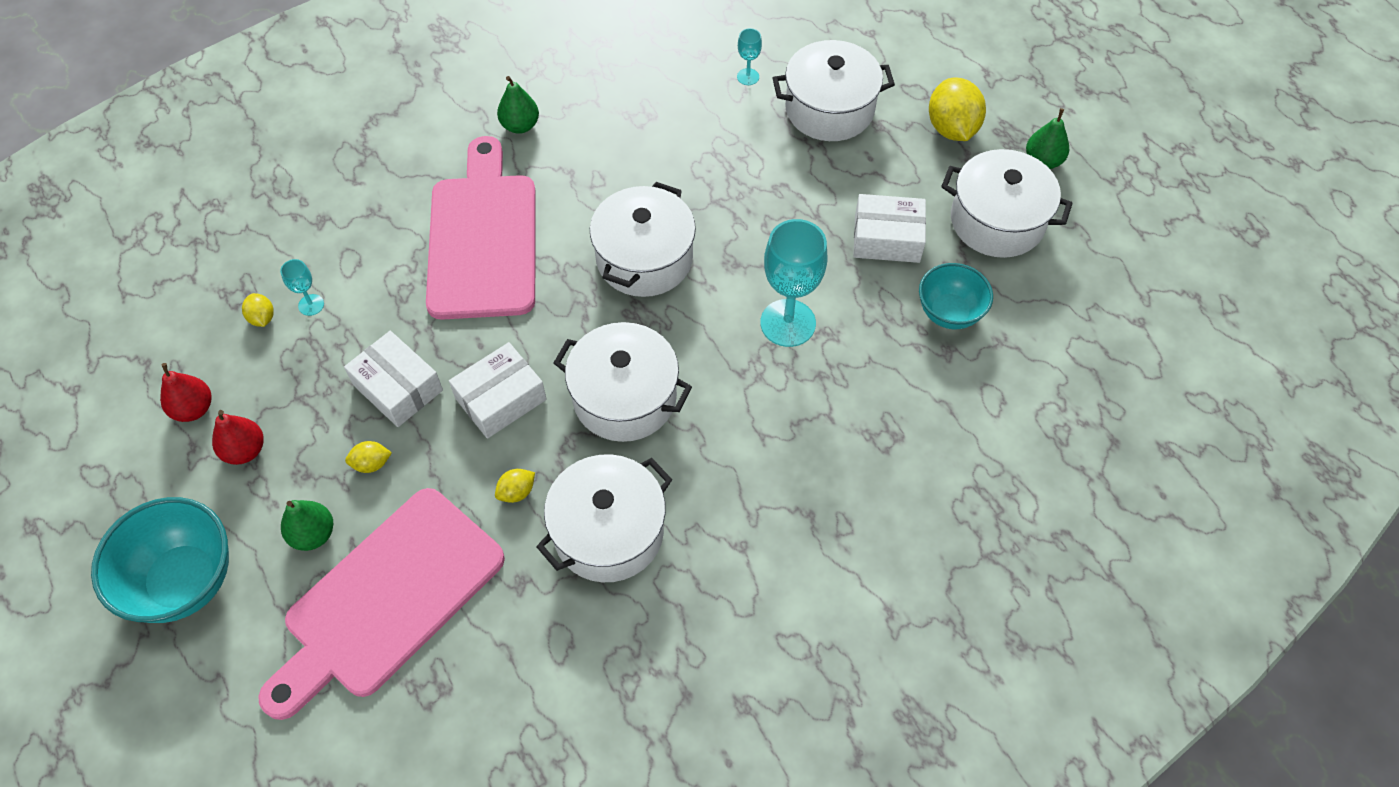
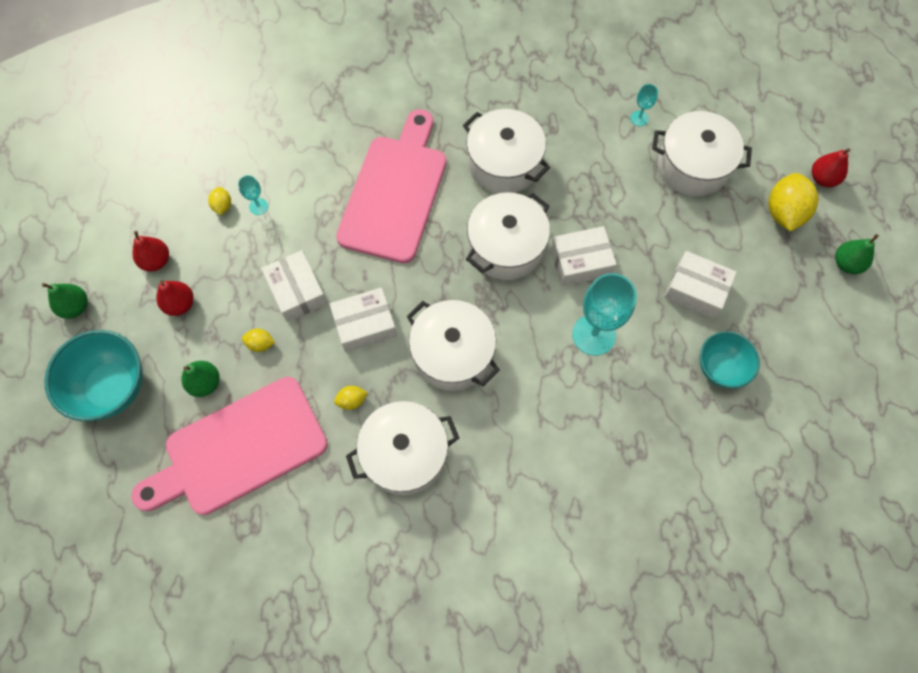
camera: 20 degrees right, 10 degrees up
(520, 125) = (453, 108): green pear -> green pear (75, 307)
(740, 248) = (580, 262): none -> white box
(979, 81) = (822, 178): none -> red pear
(997, 221) = (789, 303): white pot -> white pot (504, 163)

